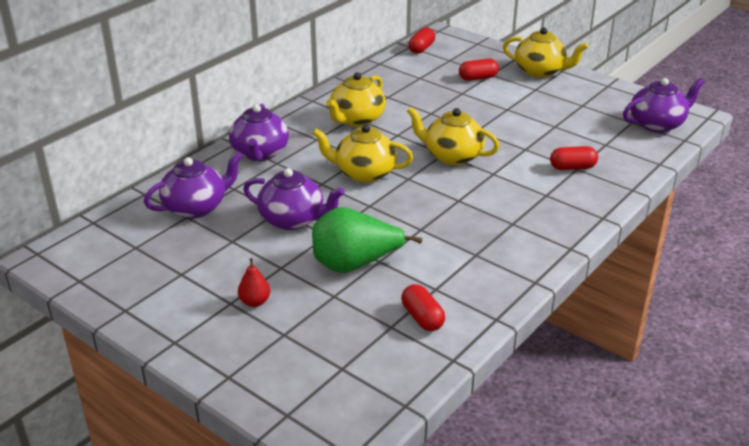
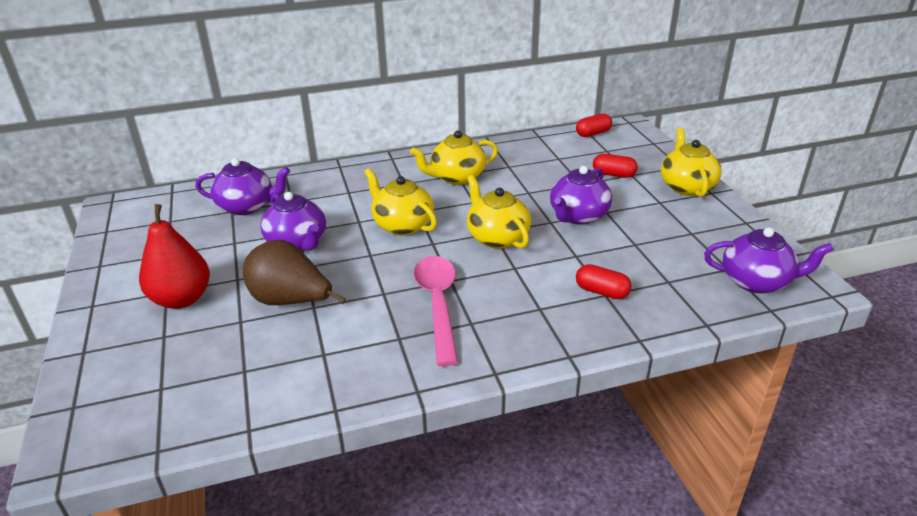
camera: 35 degrees right, 0 degrees up
(255, 302) = (182, 299): red pear -> red pear, size x2.11
(260, 153) = (346, 180): purple teapot -> purple teapot (578, 216)
(354, 264) = (291, 301): green pear -> brown pear
(422, 318) = (277, 376): red capsule -> none
(472, 220) = (438, 304): none -> pink spoon
(540, 71) = (686, 187): yellow teapot -> yellow teapot turned 150 degrees counterclockwise

